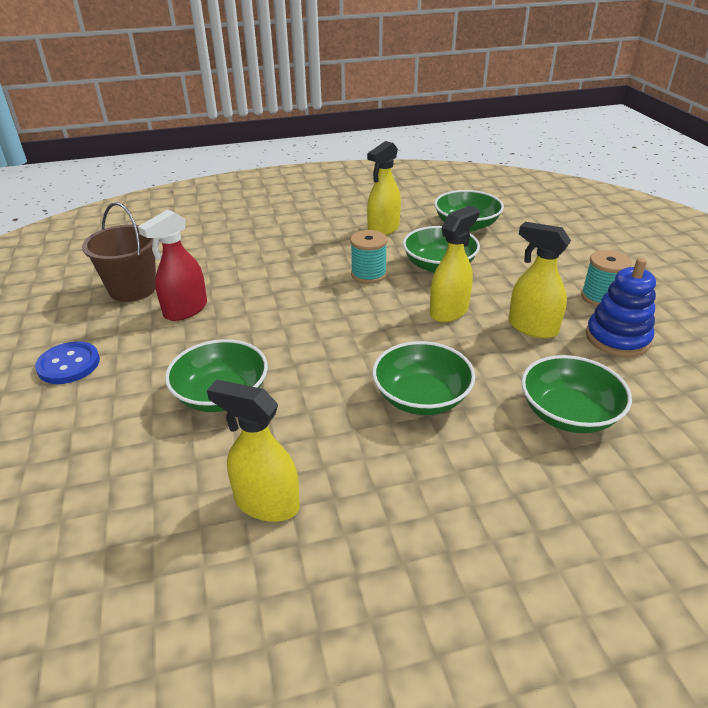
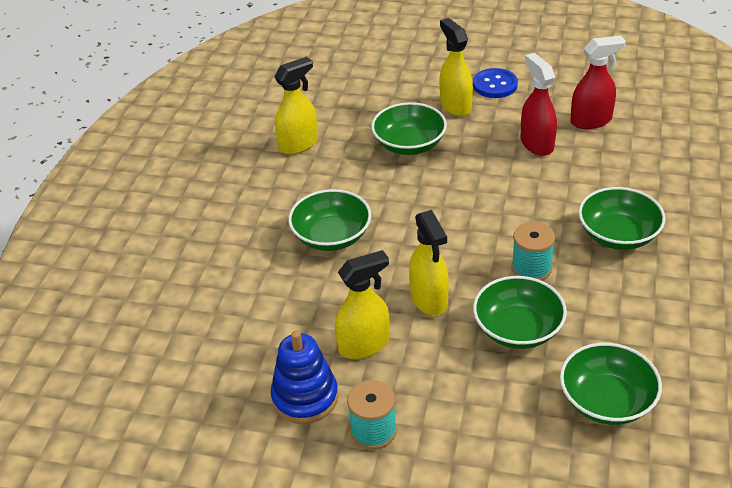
camera: 120 degrees right, 5 degrees up
(132, 289) = (591, 121): brown bucket -> red spray bottle
(383, 229) = (633, 317): yellow spray bottle -> yellow spray bottle (455, 105)
(568, 414) = (252, 306): green bowl -> green bowl (618, 235)

